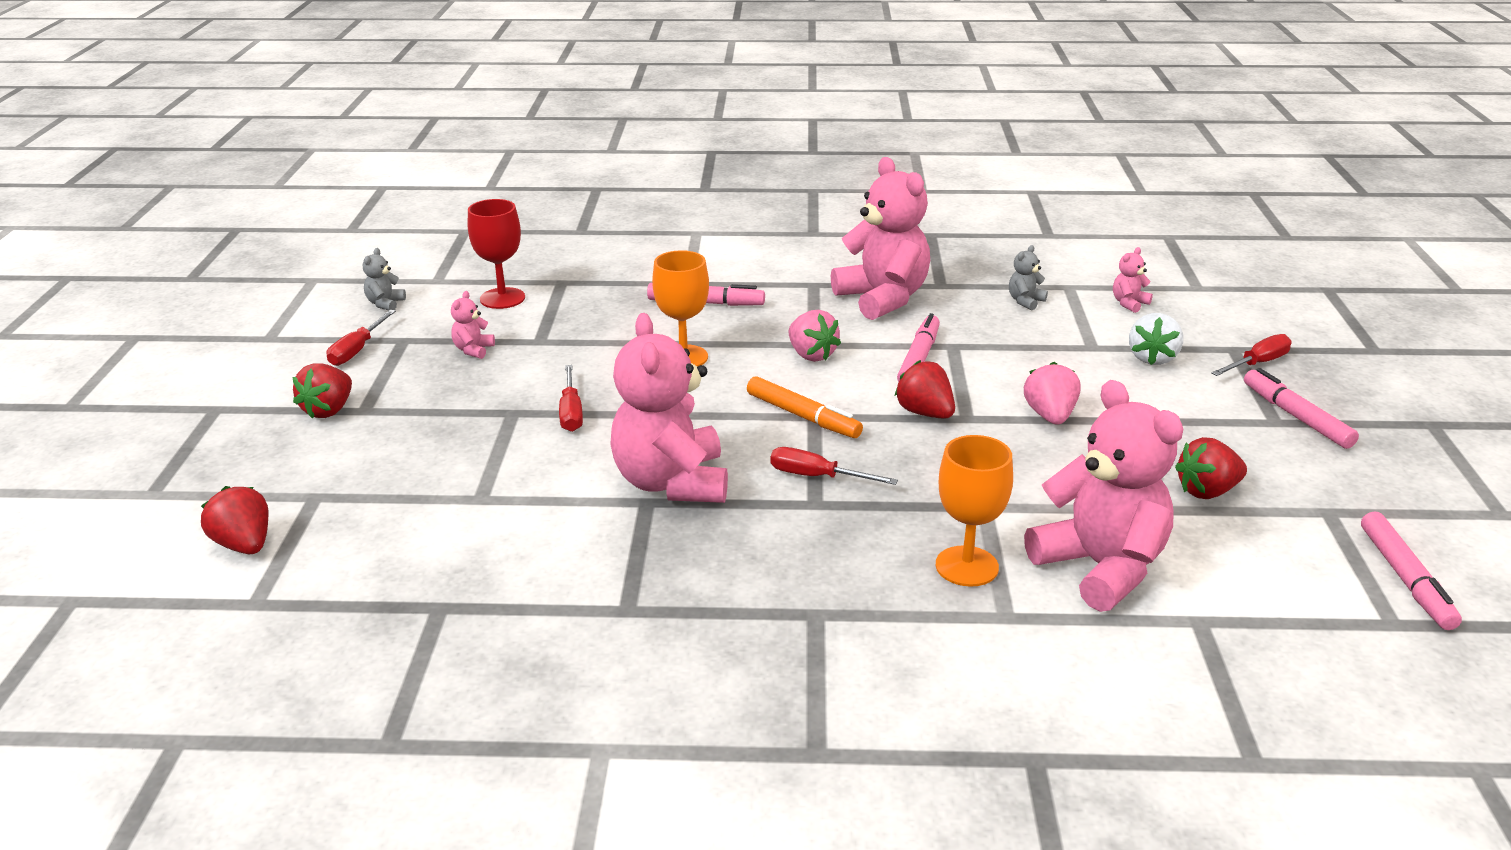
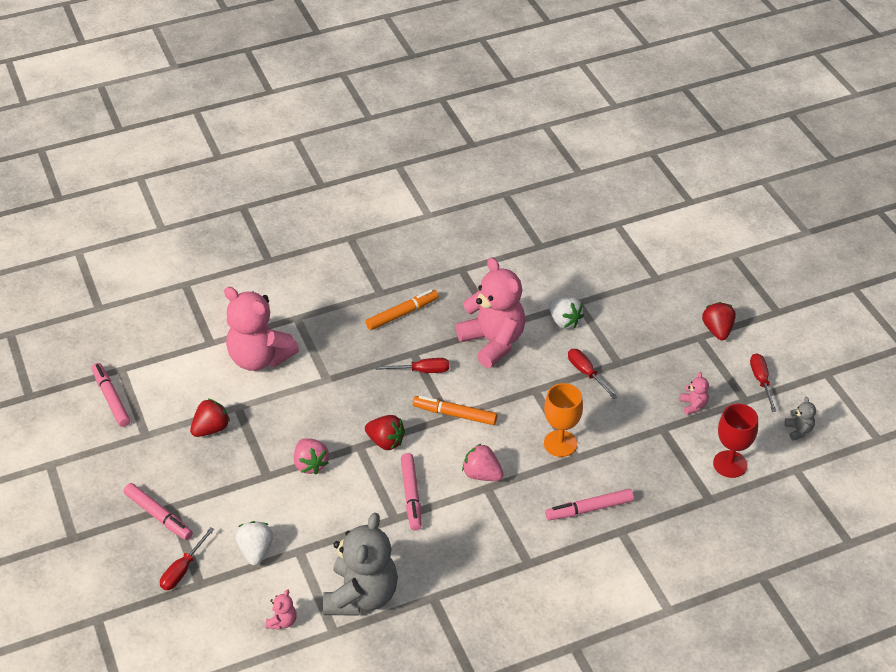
camera: 155 degrees right, 15 degrees up
(244, 545) = (655, 245): red strawberry -> none
(532, 479) = (564, 321): none -> white strawberry
(796, 565) = (402, 314): none -> orange marker
(883, 299) = (467, 561): pink teddy bear -> none
(966, 566) = (323, 338): orange goblet -> none
(1025, 301) = (361, 596): grey teddy bear -> grey teddy bear, size x2.47

